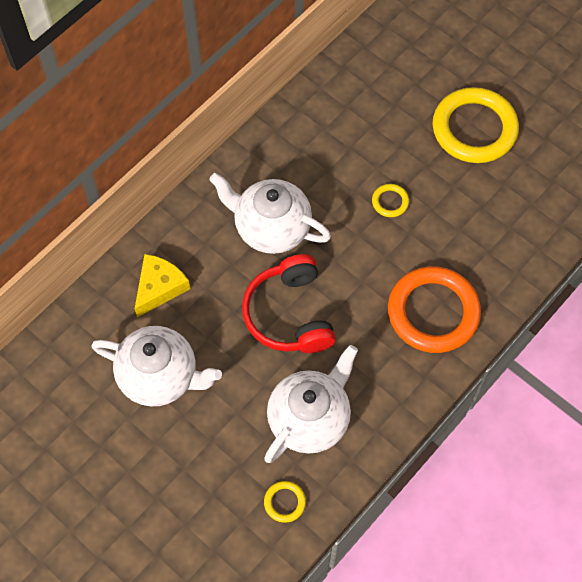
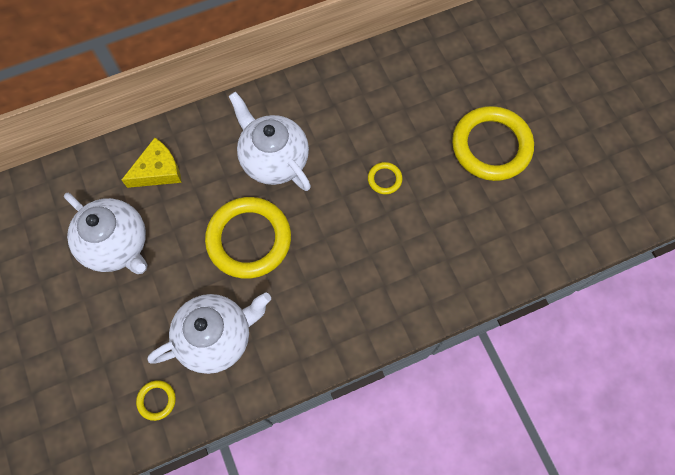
camera: 25 degrees right, 5 degrees up
(289, 314) = (249, 239): red headphones -> yellow ring
(433, 312) = (370, 292): orange ring -> none

